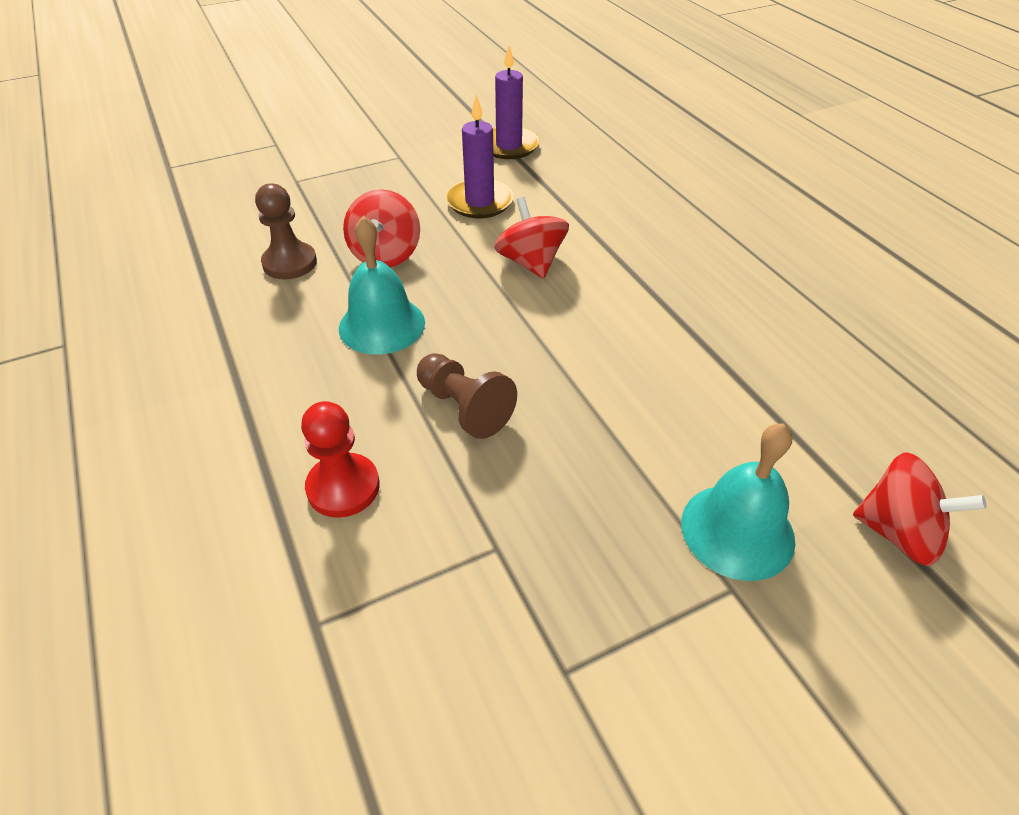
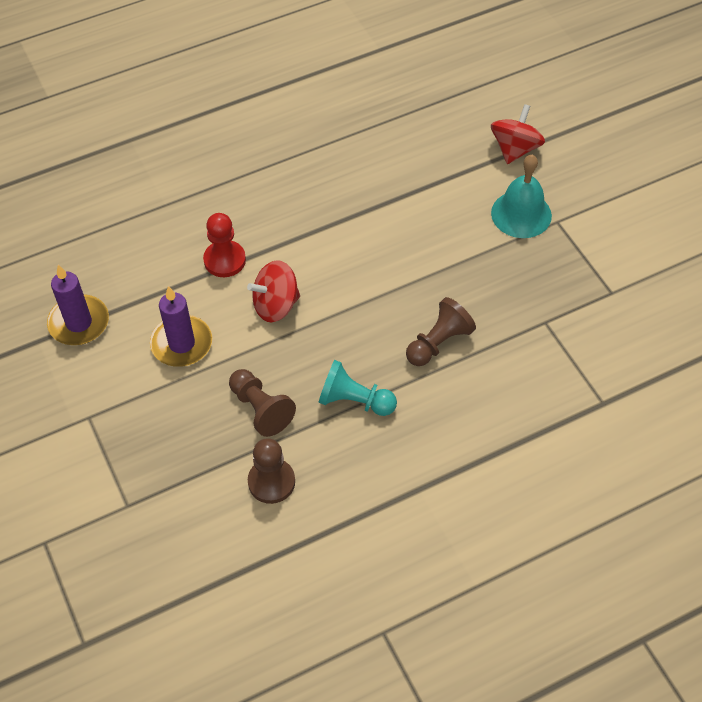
camera: 90 degrees left, 10 degrees up
(343, 487) = (510, 403): red pawn -> red pawn (224, 260)
(382, 325) = (354, 401): turquoise bell -> turquoise pawn
(385, 254) = (261, 409): red spinning top -> brown pawn

